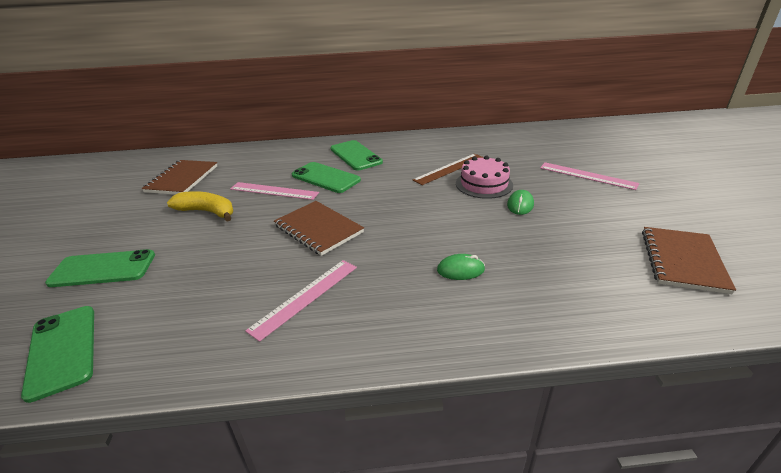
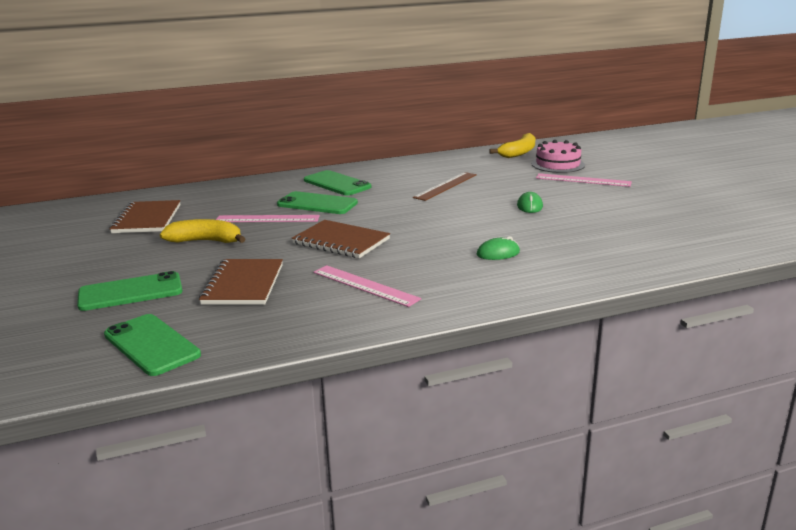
camera: 15 degrees left, 10 degrees down
(305, 297) = (365, 285): pink ruler -> pink ruler turned 75 degrees counterclockwise
(484, 184) = (487, 194): pink cake -> pink cake (558, 164)
(535, 135) = (518, 153): none -> yellow banana
(682, 261) = (682, 228): brown notebook -> brown notebook (243, 284)

